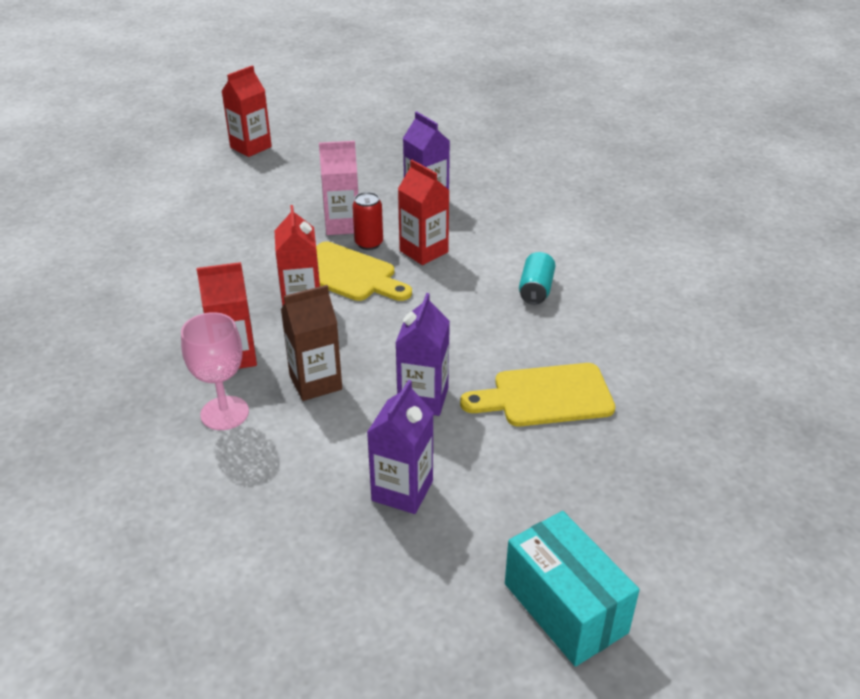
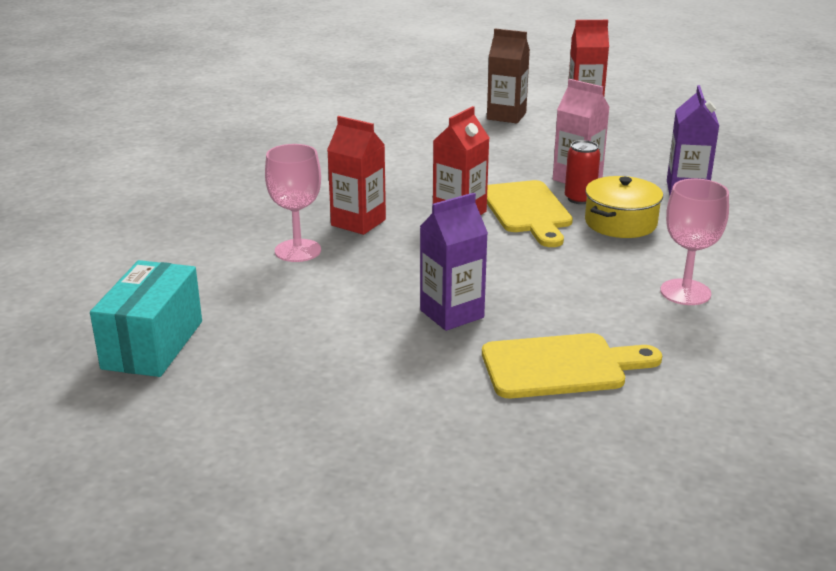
camera: 45 degrees right, 10 degrees down
(315, 382) = (388, 264): brown carton -> brown carton (506, 116)
(402, 491) = (338, 359): purple carton -> none
(423, 251) = (620, 223): red carton -> yellow pot
(536, 289) = (685, 292): turquoise can -> pink goblet
(546, 396) = (561, 366): yellow cutting board -> yellow cutting board turned 135 degrees clockwise
(565, 608) = (330, 503): turquoise box -> turquoise box (152, 344)

